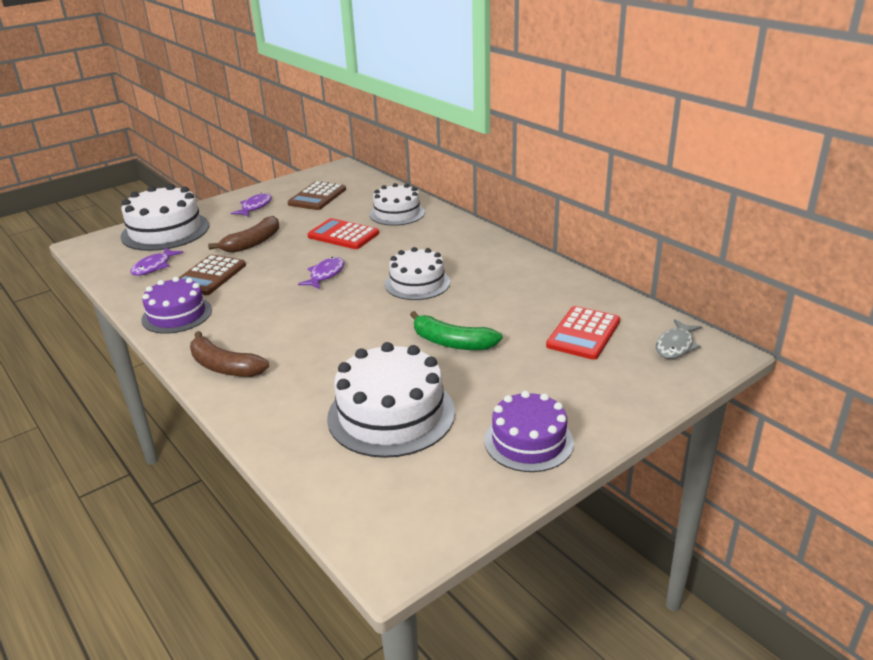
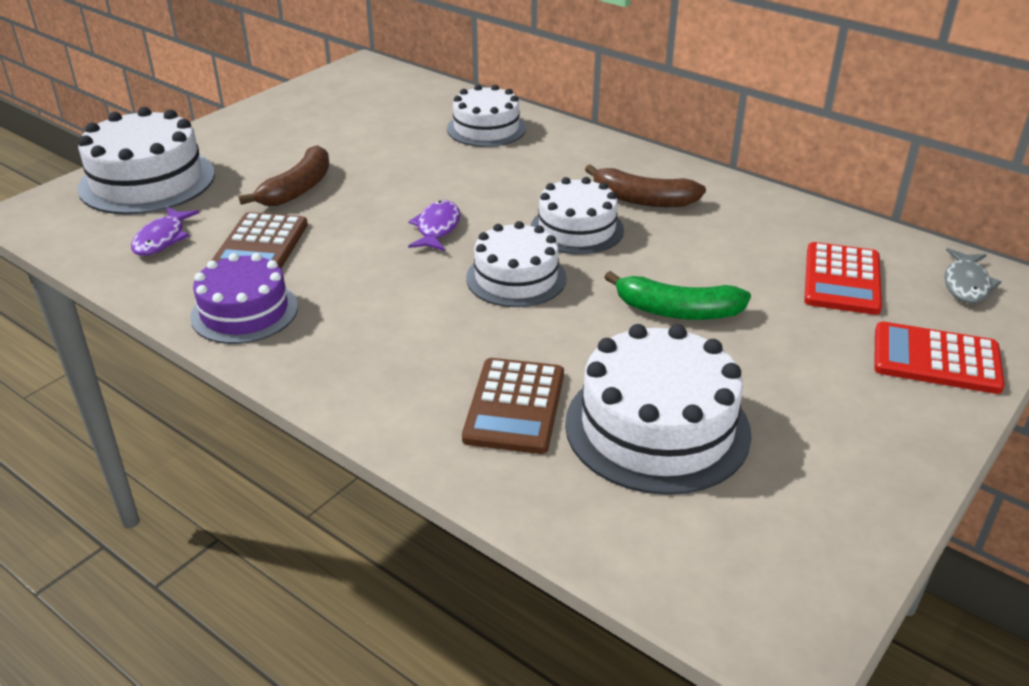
camera: 15 degrees left, 5 degrees up
(224, 367) = (368, 385): brown banana -> brown banana (642, 200)
(255, 207) = (268, 133): purple fish -> none
(317, 197) = (354, 112): brown calculator -> brown calculator (515, 406)
(343, 235) = (427, 166): red calculator -> red calculator (936, 359)
(357, 311) = (516, 278): none -> white cake
(528, 441) = (865, 441): purple cake -> none

